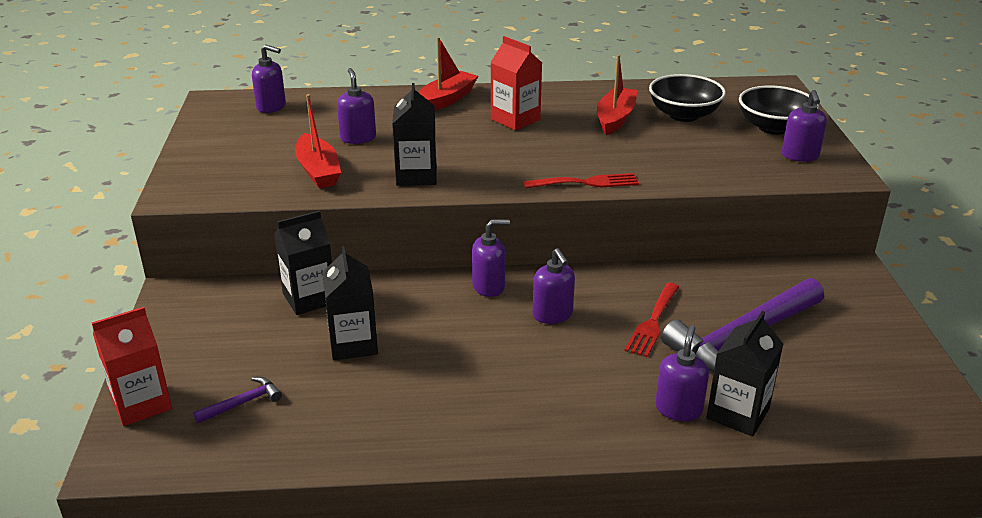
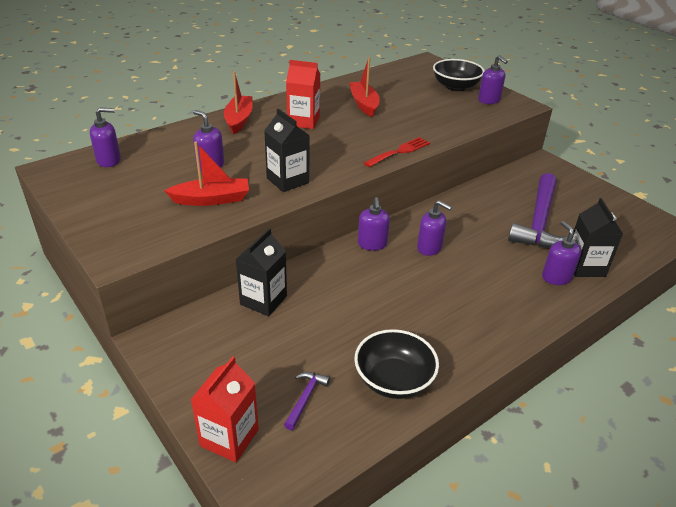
camera: 35 degrees left, 5 degrees up
(318, 171) = (212, 199): red boat -> red boat turned 45 degrees counterclockwise
(353, 344) = (332, 320): black carton -> none
(489, 286) = (372, 244): purple soap dispenser -> purple soap dispenser turned 135 degrees clockwise
(653, 322) = (487, 231): red fork -> none
(684, 115) = (399, 91): black bowl -> black bowl (394, 380)

